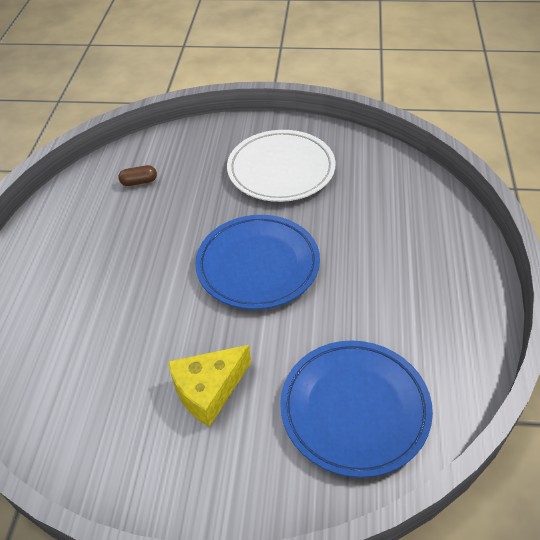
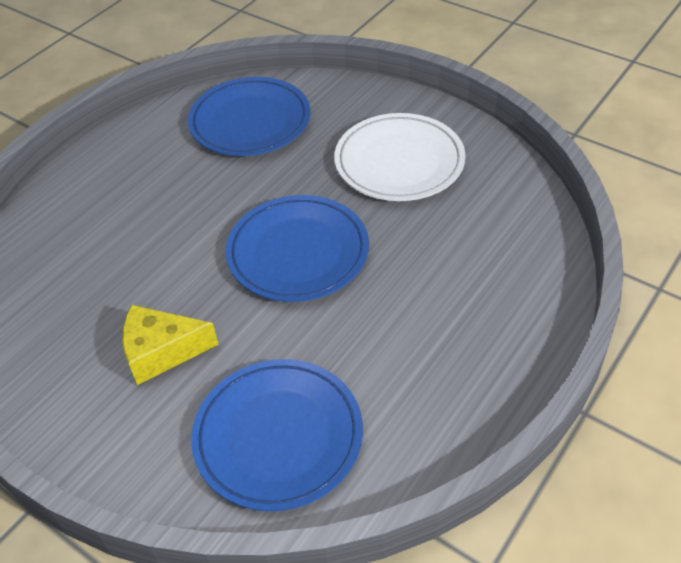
camera: 30 degrees right, 0 degrees up
(139, 182) = (250, 122): brown capsule -> blue plate

